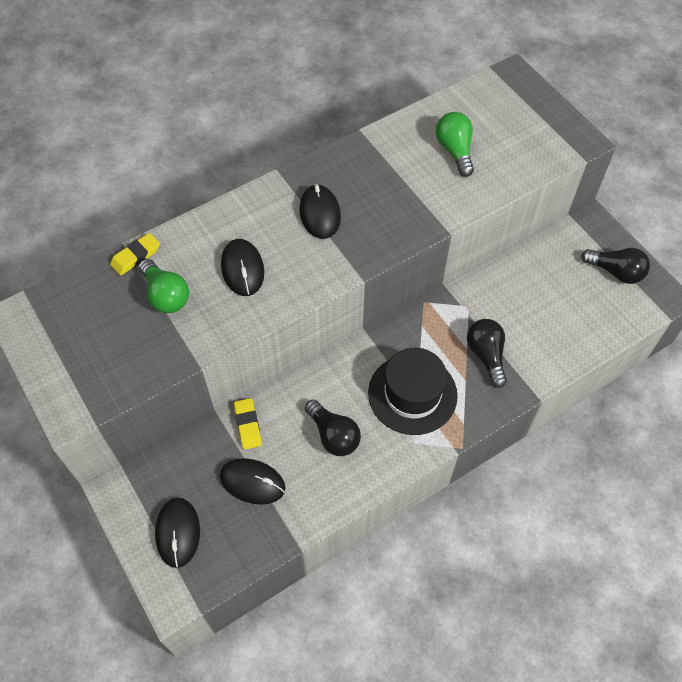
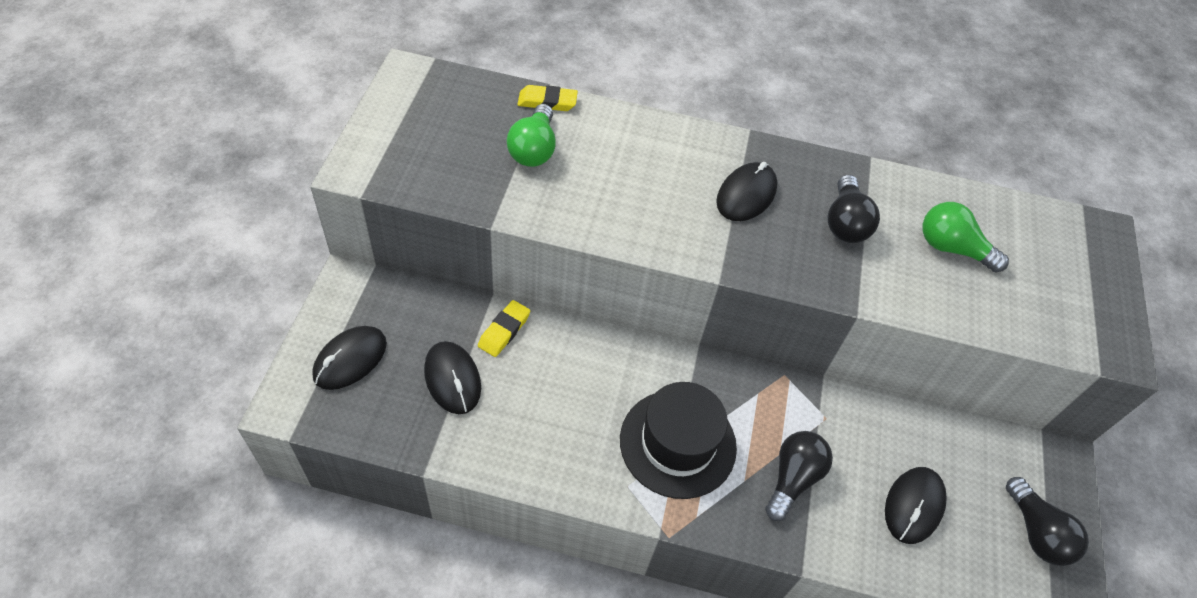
camera: 40 degrees right, 5 degrees down
(242, 269) = (621, 182): black mouse -> black mouse (913, 506)
(333, 435) = (564, 409): black light bulb -> black light bulb (845, 223)
(455, 151) = (951, 248): green light bulb -> green light bulb turned 90 degrees counterclockwise

